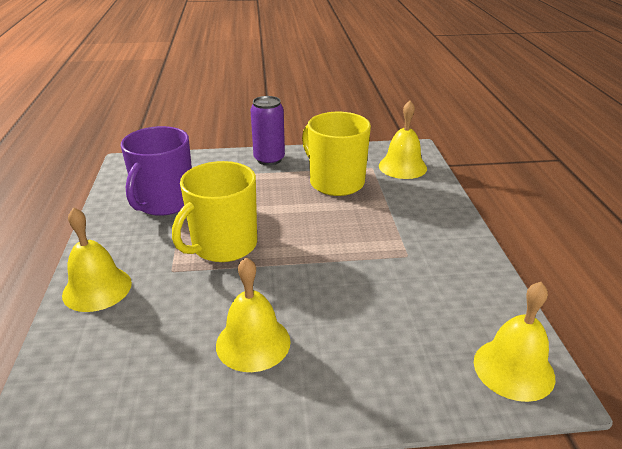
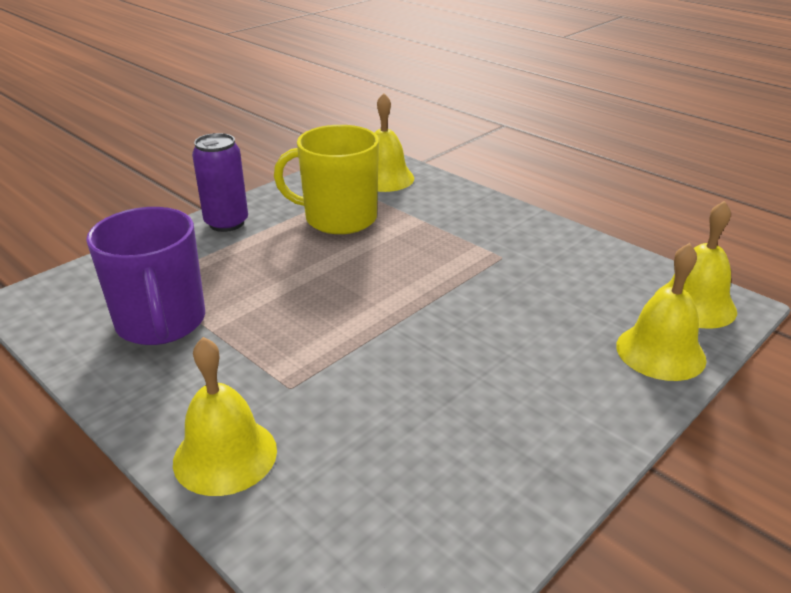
camera: 40 degrees left, 0 degrees up
(223, 245) = (310, 333): yellow mug -> none
(253, 343) = (482, 403): yellow bell -> yellow bell (660, 352)

